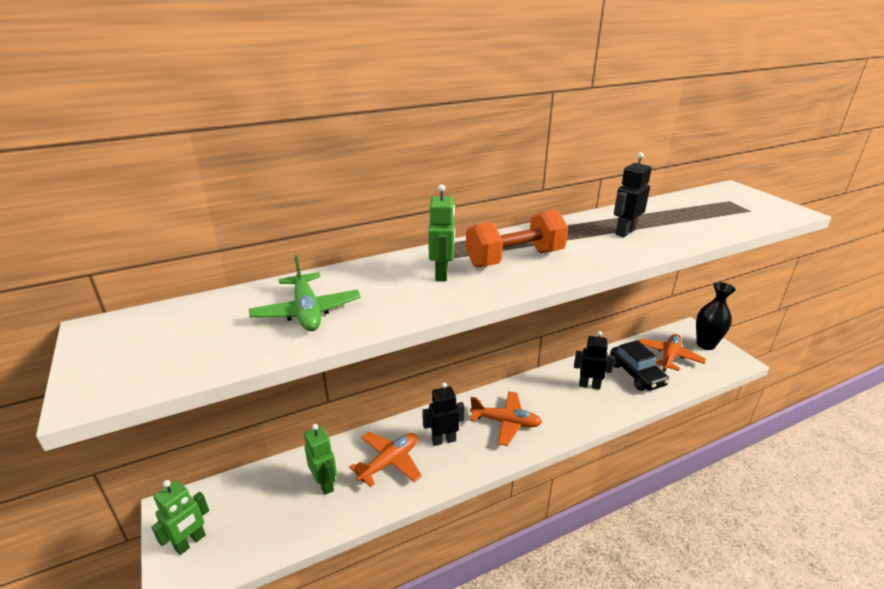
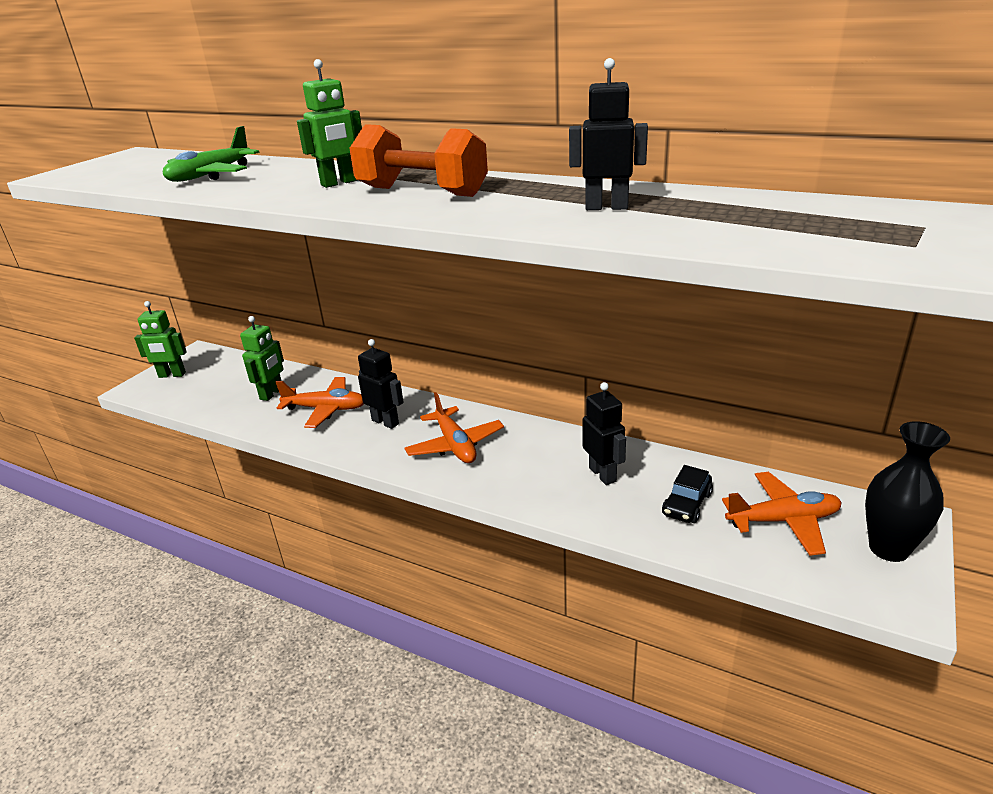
camera: 55 degrees right, 0 degrees up
(636, 374) = (687, 504): black car -> black car, size x0.65

